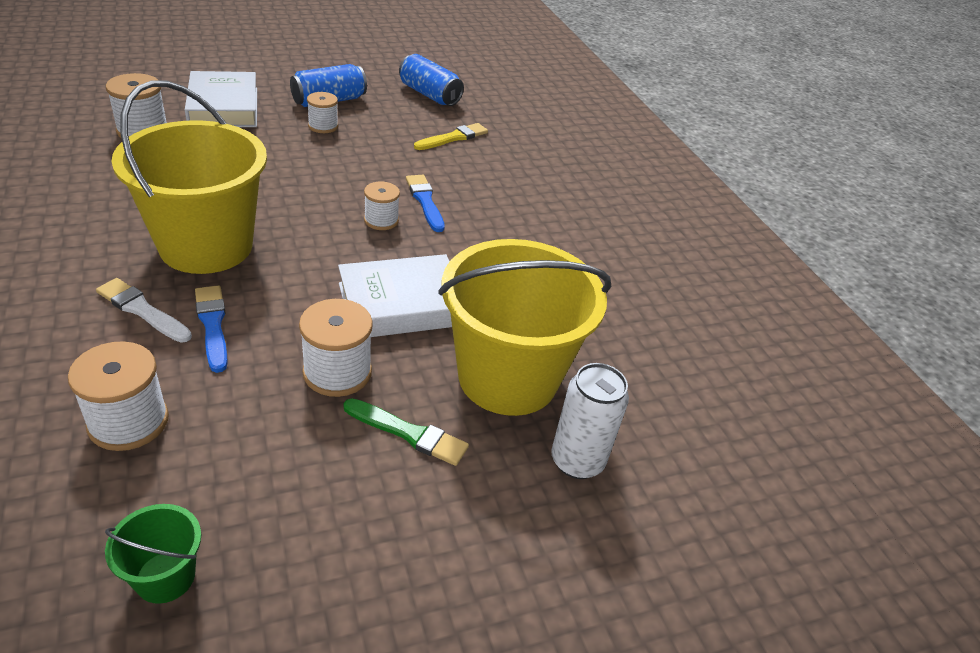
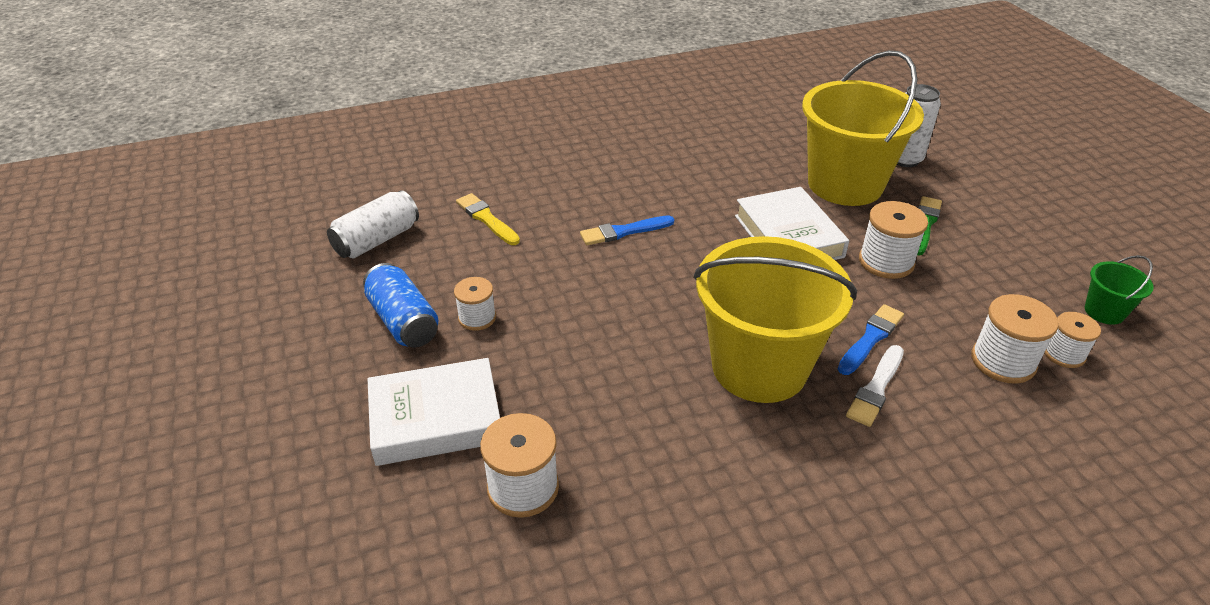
camera: 85 degrees left, 0 degrees up
(212, 325) = (870, 338): blue brush -> blue brush turned 150 degrees clockwise
(381, 220) = (668, 256): white spool -> white spool (1064, 354)
(429, 94) = (377, 240): blue can -> white can

